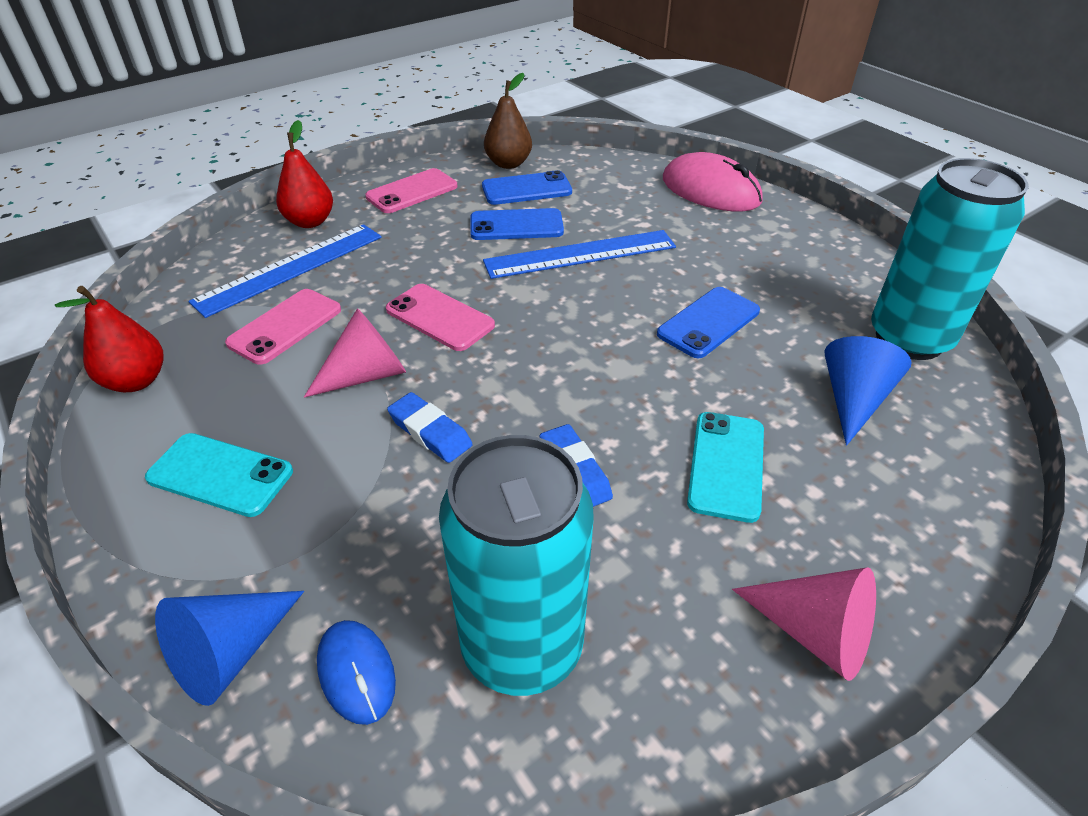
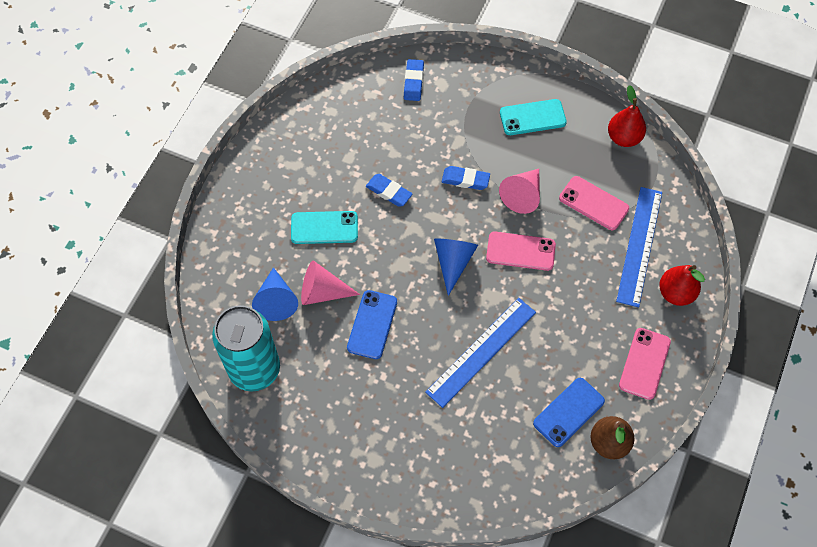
camera: 150 degrees right, 20 degrees up
(231, 652) = (459, 68): blue cone -> blue cone (453, 262)
(285, 326) = (593, 203): pink phone -> pink phone turned 60 degrees counterclockwise
(356, 672) = (413, 82): blue mouse -> blue eraser
(516, 225) = (542, 361): blue phone -> none
(522, 646) = (365, 115): turquoise can -> none
(710, 190) = (434, 487): pink mouse -> none
(726, 465) = (324, 228): turquoise phone -> turquoise phone turned 75 degrees counterclockwise
(814, 632) = (265, 169): pink cone -> pink cone (322, 292)

